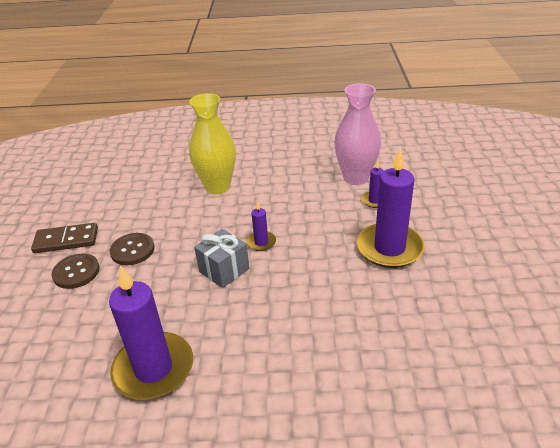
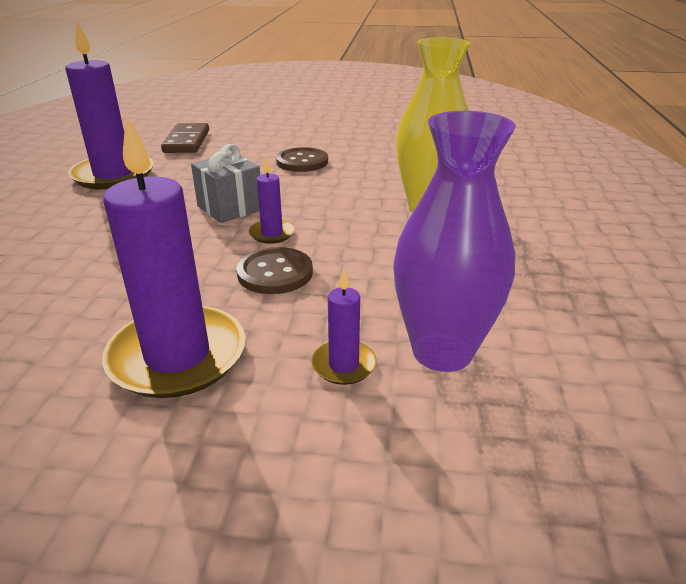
camera: 95 degrees right, 5 degrees down
(66, 240) = (337, 134): brown domino -> brown domino (186, 141)
(76, 272) = (280, 141): brown button -> brown button (275, 273)
(356, 178) = (442, 351): pink vase -> purple vase

